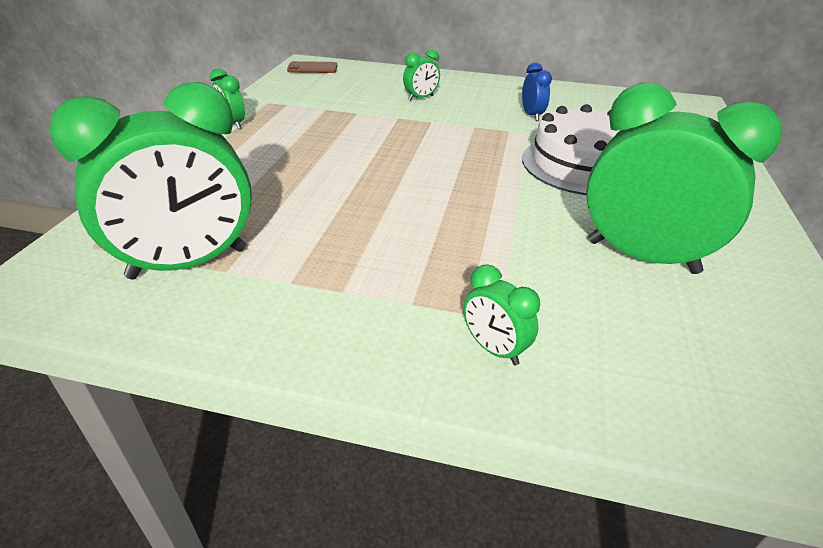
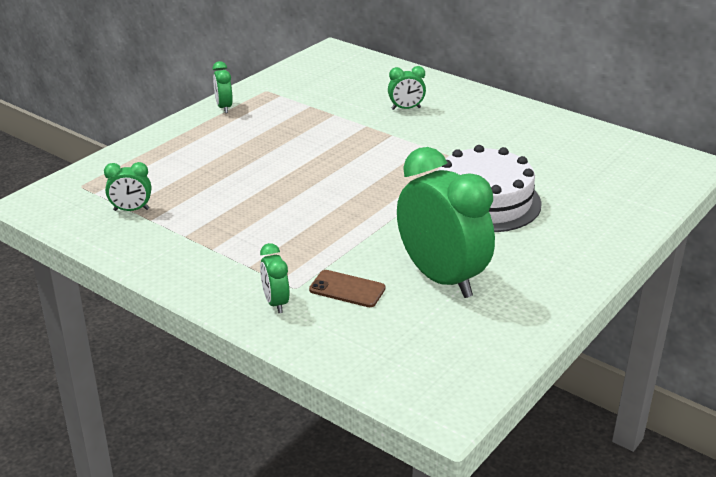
camera: 25 degrees right, 5 degrees down
(188, 263) = (131, 210): green clock -> green clock, size x0.44
(312, 68) = (333, 58): brown phone -> brown phone (347, 289)
(532, 115) = (494, 145): blue clock -> none

